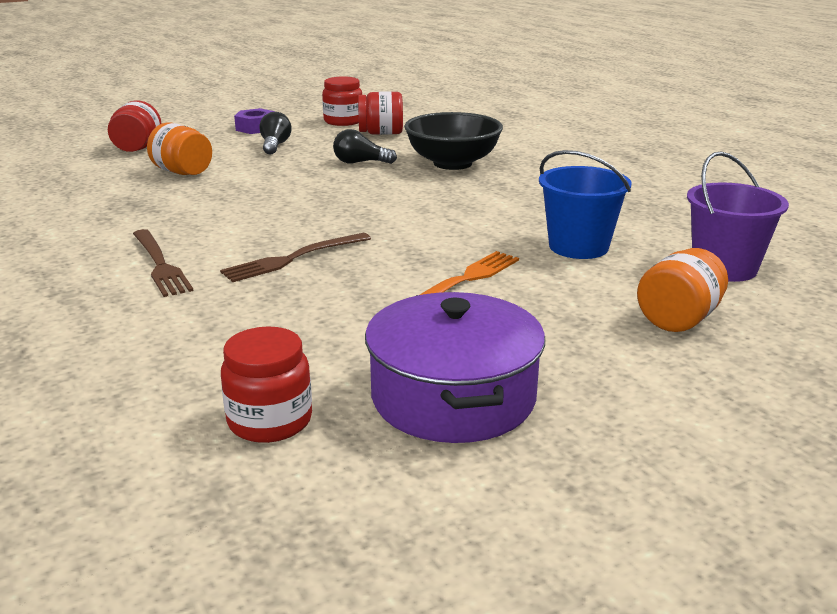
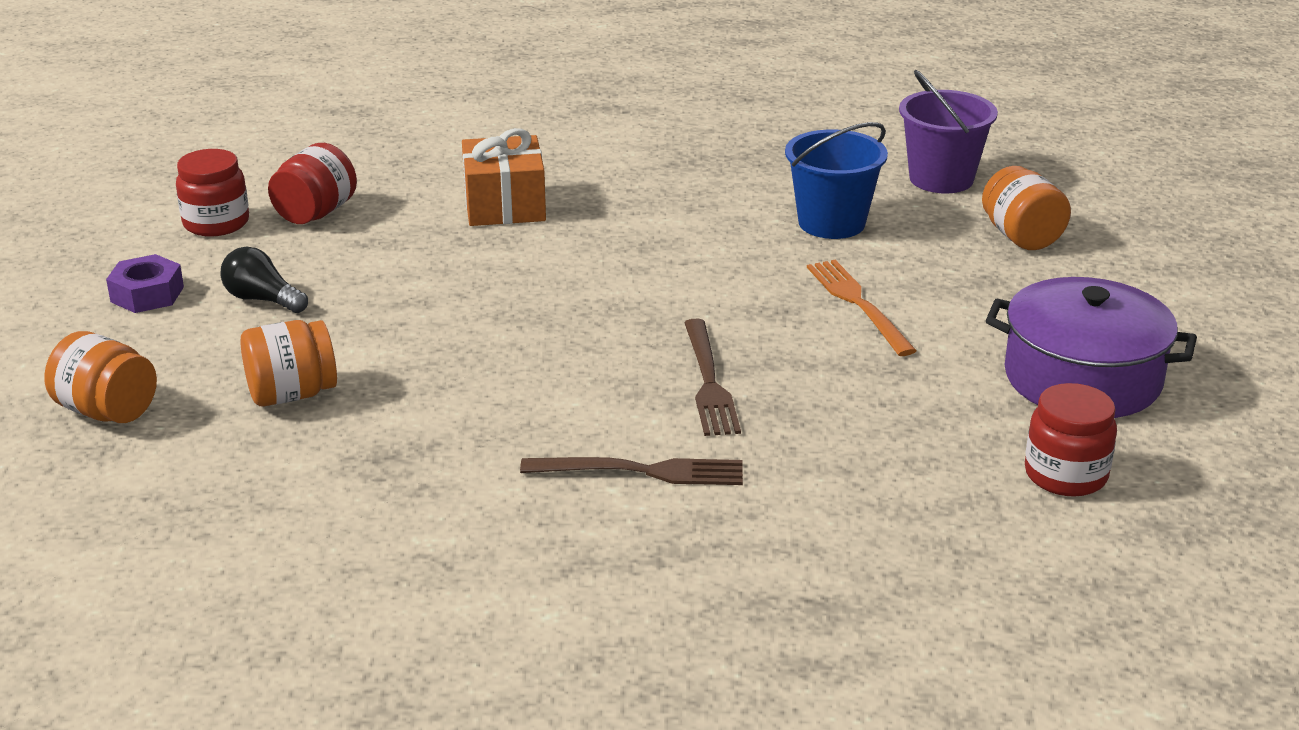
camera: 60 degrees left, 5 degrees up
(137, 148) = (107, 411): red jar -> orange jar
(360, 162) = (423, 260): black light bulb -> none
(452, 163) = (504, 205): black bowl -> orange gift

